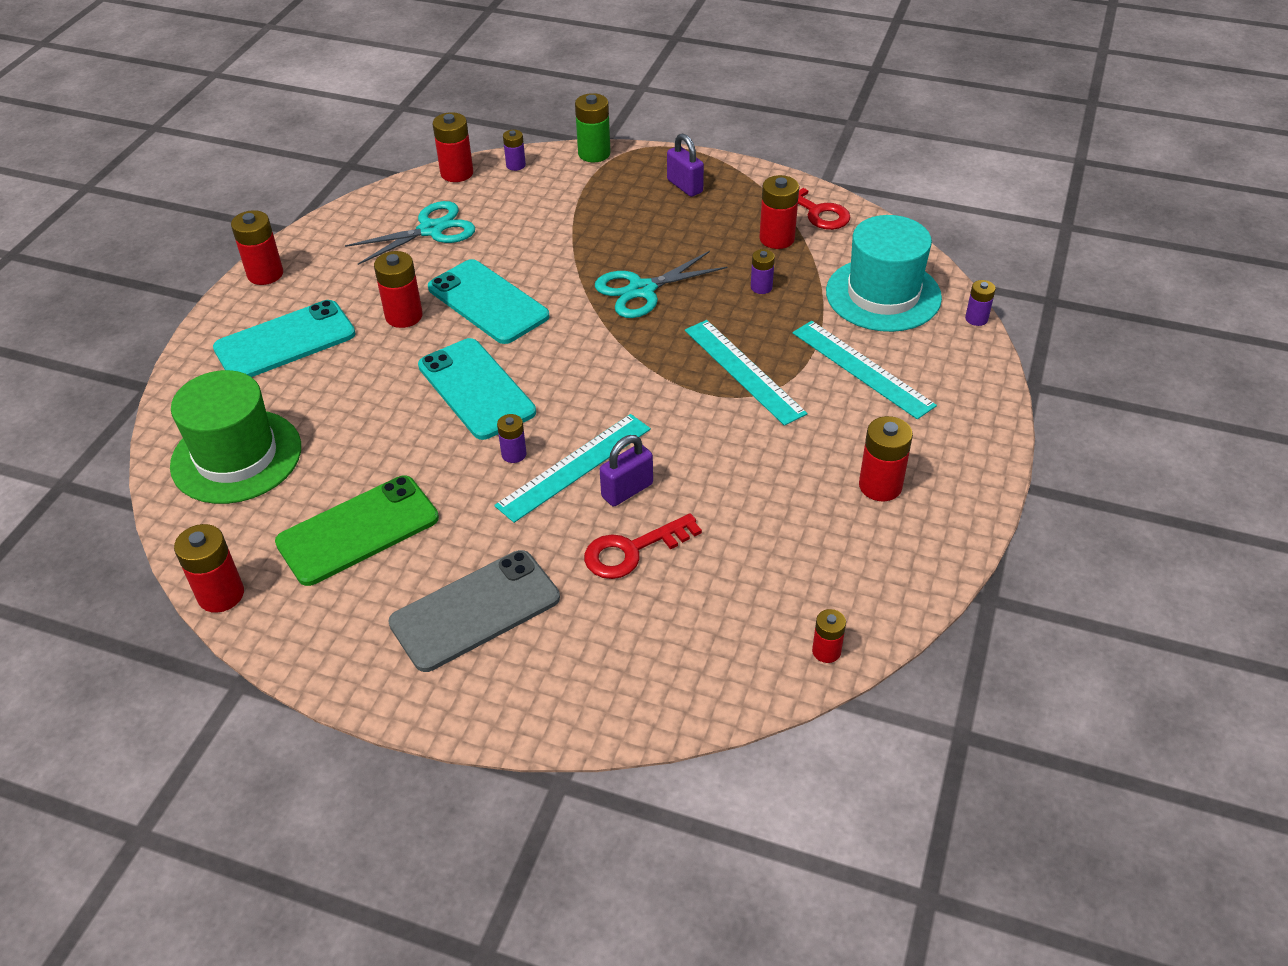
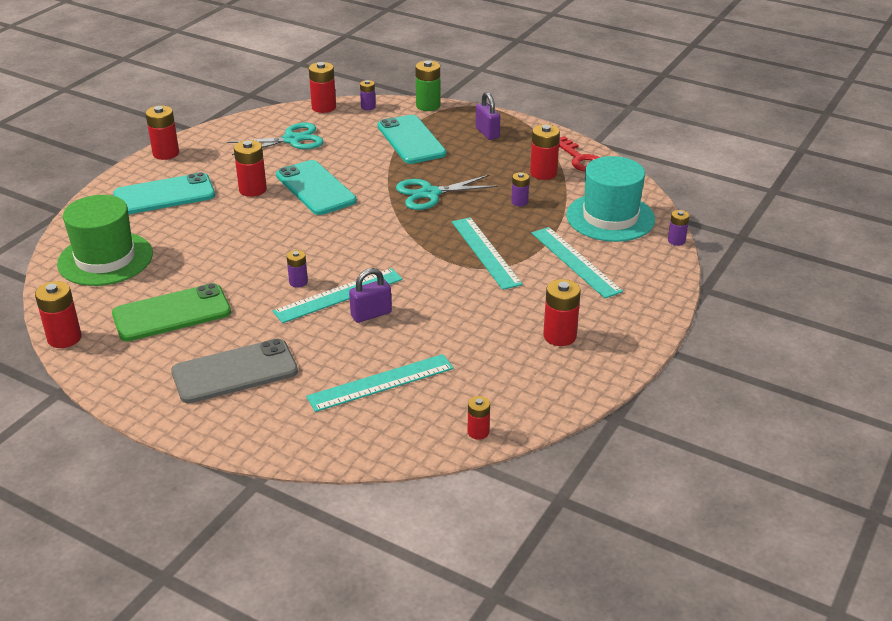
camera: 10 degrees right, 10 degrees down
(476, 389) = (287, 239): turquoise phone -> turquoise phone (411, 140)
(632, 550) = (360, 351): red key -> none
(675, 595) = (381, 382): none -> turquoise ruler

